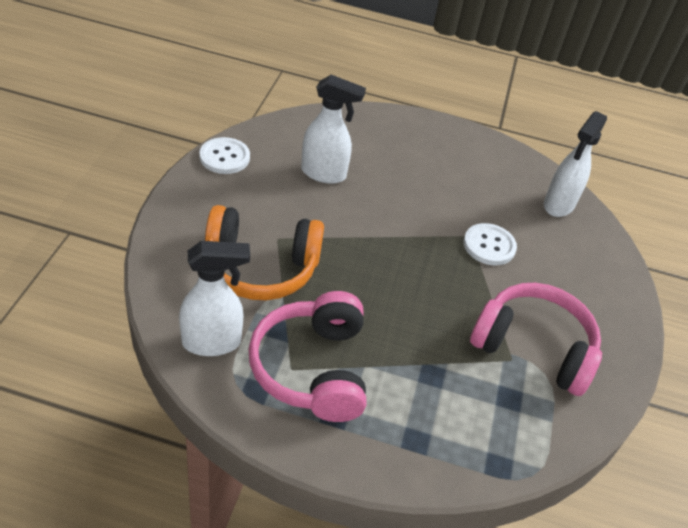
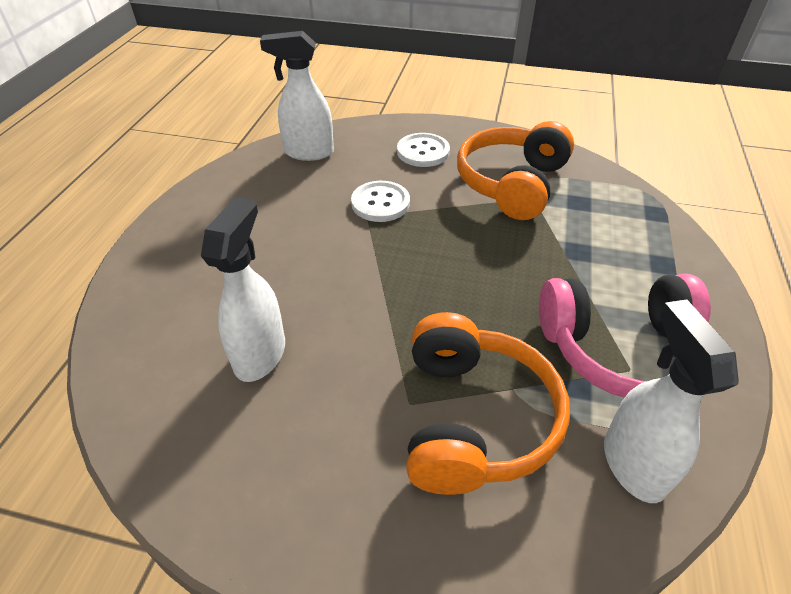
camera: 85 degrees left, 0 degrees up
(224, 157) = (216, 505): white button -> white button (423, 152)
(533, 347) = (512, 184): pink headphones -> orange headphones
(558, 205) = (308, 152): white spray bottle -> white spray bottle turned 150 degrees clockwise

